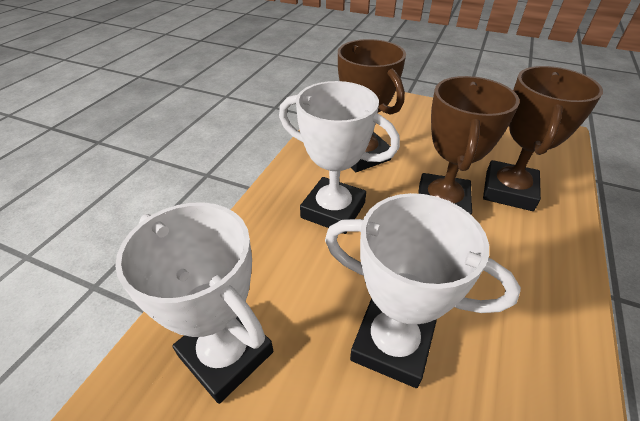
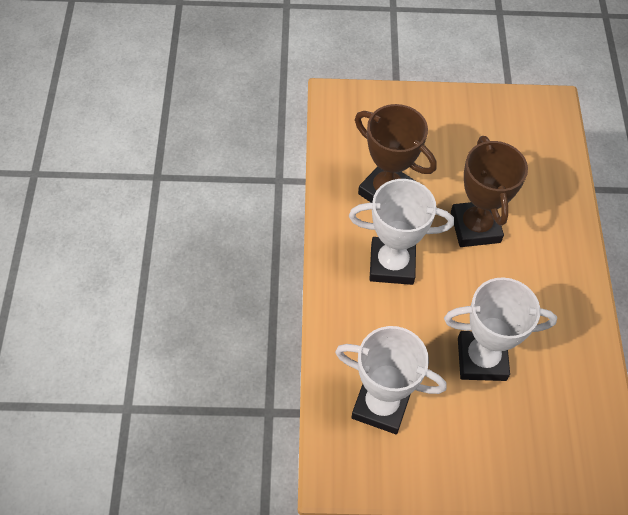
camera: 25 degrees left, 15 degrees up
(508, 191) = (523, 194): brown trophy -> none

